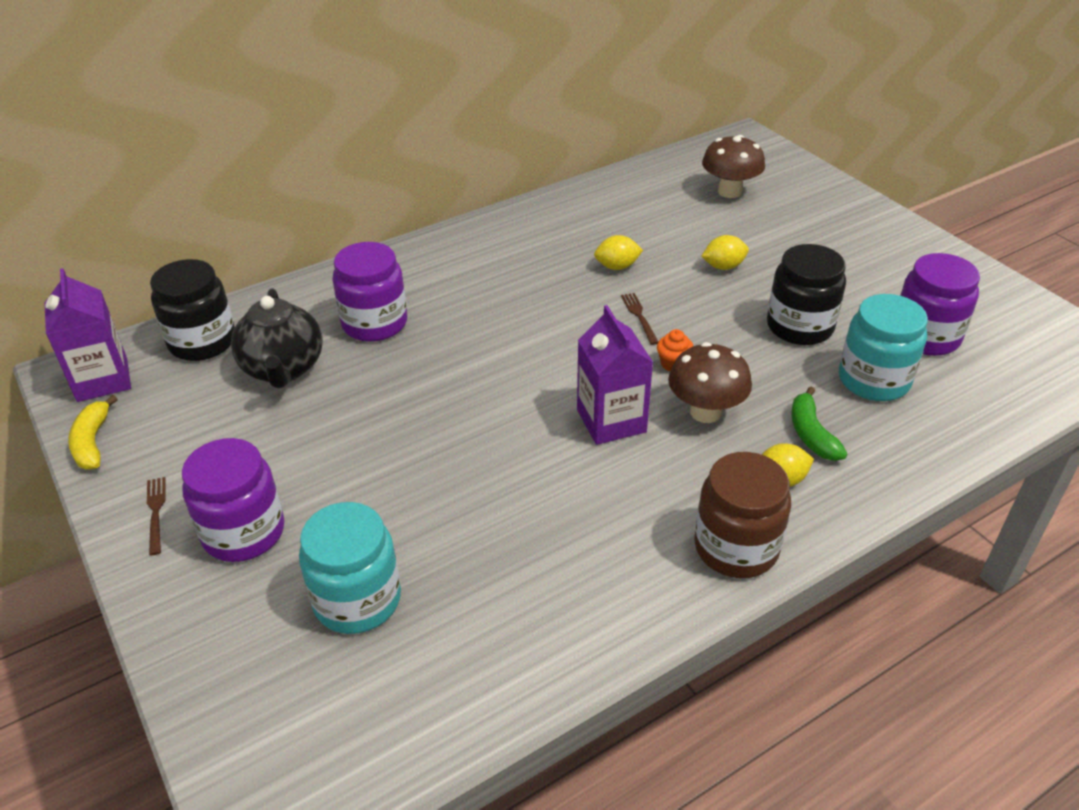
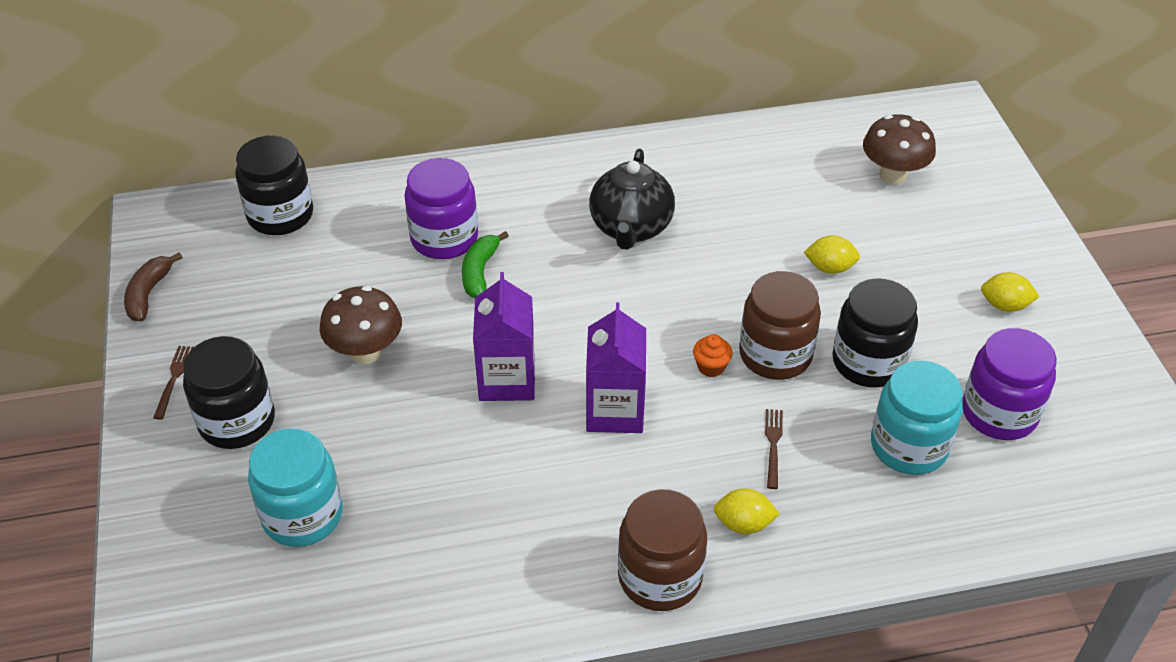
camera: 20 degrees right, 5 degrees up
(92, 442) = (148, 294): yellow banana -> brown banana
(102, 380) = (180, 231): purple carton -> purple carton (507, 380)
(243, 532) = (237, 421): purple jar -> black jar
(283, 369) = (339, 265): black teapot -> black teapot (631, 228)
(617, 266) = (716, 237): yellow lemon -> yellow lemon (1004, 305)
(639, 316) = (706, 302): brown fork -> brown fork (773, 444)
(705, 412) = (712, 429): brown mushroom -> brown mushroom (365, 352)
(721, 340) = (775, 355): none -> brown jar
(811, 434) = (805, 485): green banana -> green banana (480, 272)

